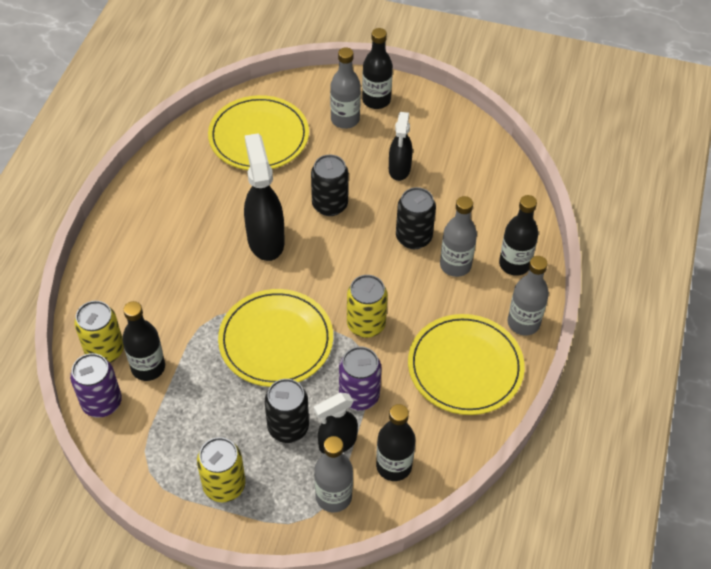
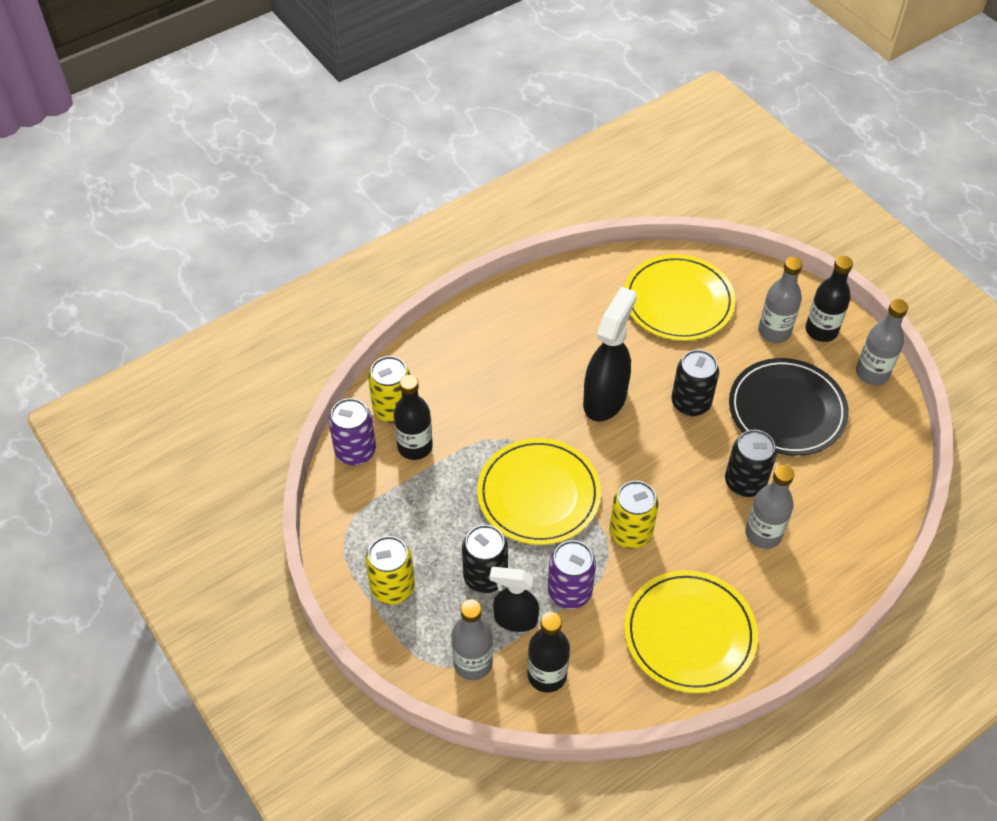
camera: 40 degrees right, 0 degrees up
(399, 169) = (787, 410): black spray bottle -> black plate
(514, 264) = (824, 571): black bottle -> none
(523, 323) = (783, 632): grey bottle -> grey bottle (872, 373)

